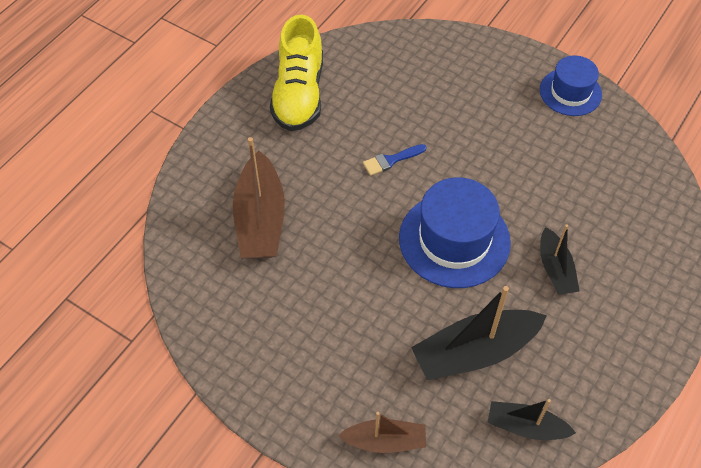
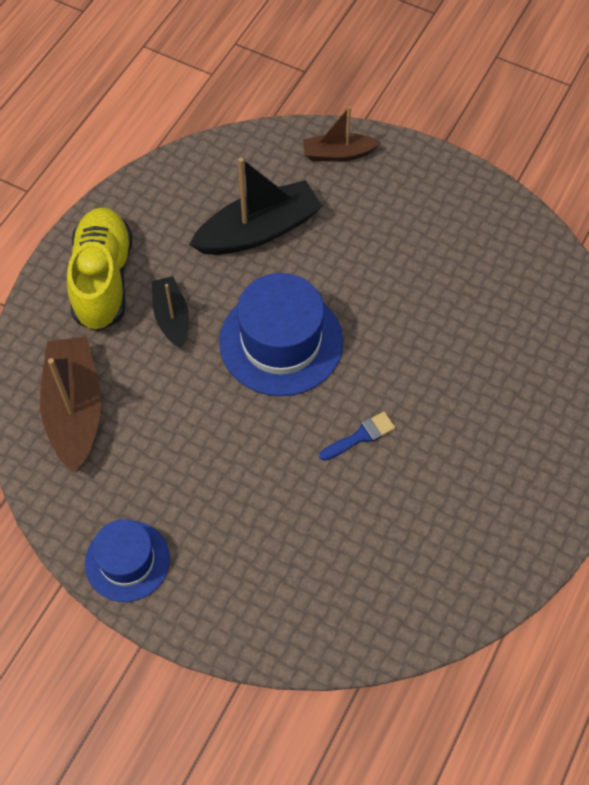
camera: 175 degrees right, 5 degrees up
(260, 219) = (500, 349): brown boat -> brown boat (75, 409)
(299, 94) = (494, 527): yellow shoe -> yellow shoe (103, 280)
(525, 427) = (213, 173): black boat -> none

